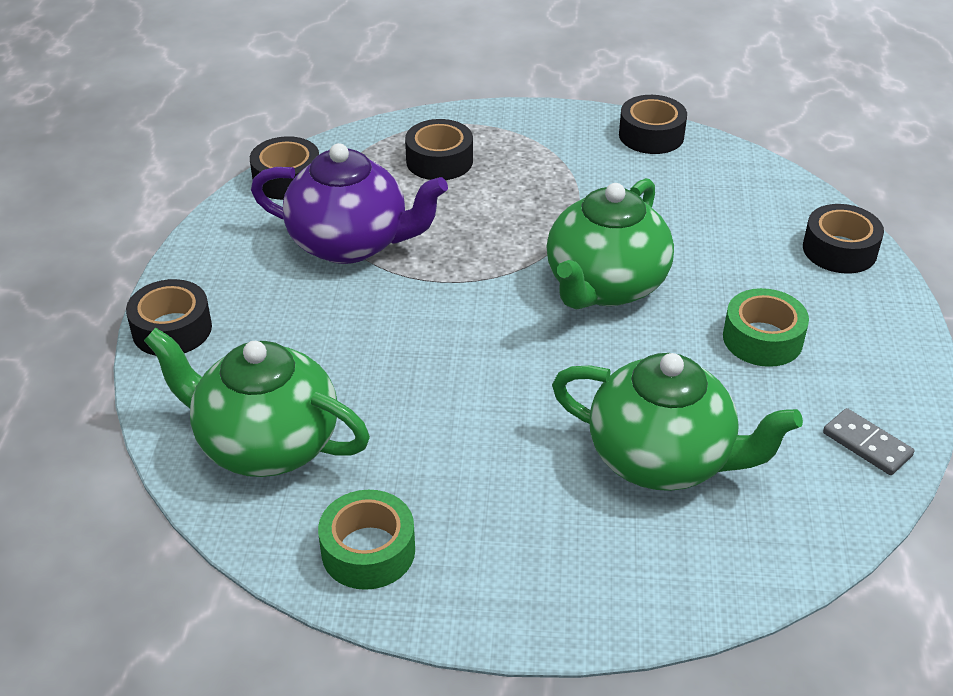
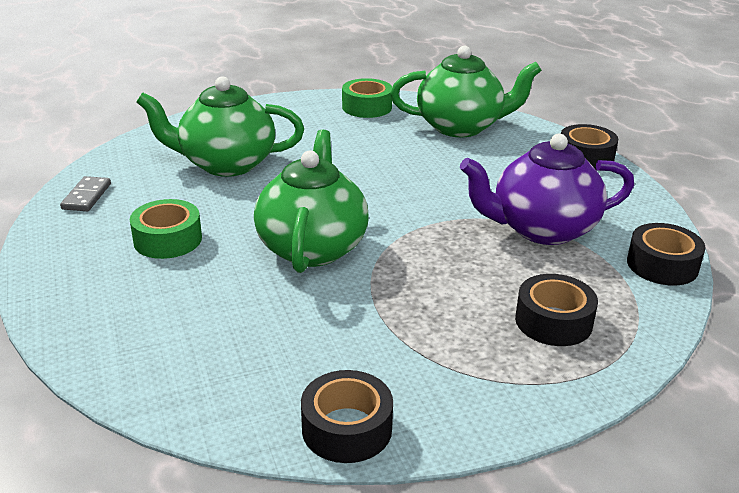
camera: 155 degrees right, 10 degrees down
(839, 250) = (93, 332): black tape -> none
(867, 444) = (86, 196): grey domino -> grey domino turned 75 degrees clockwise

